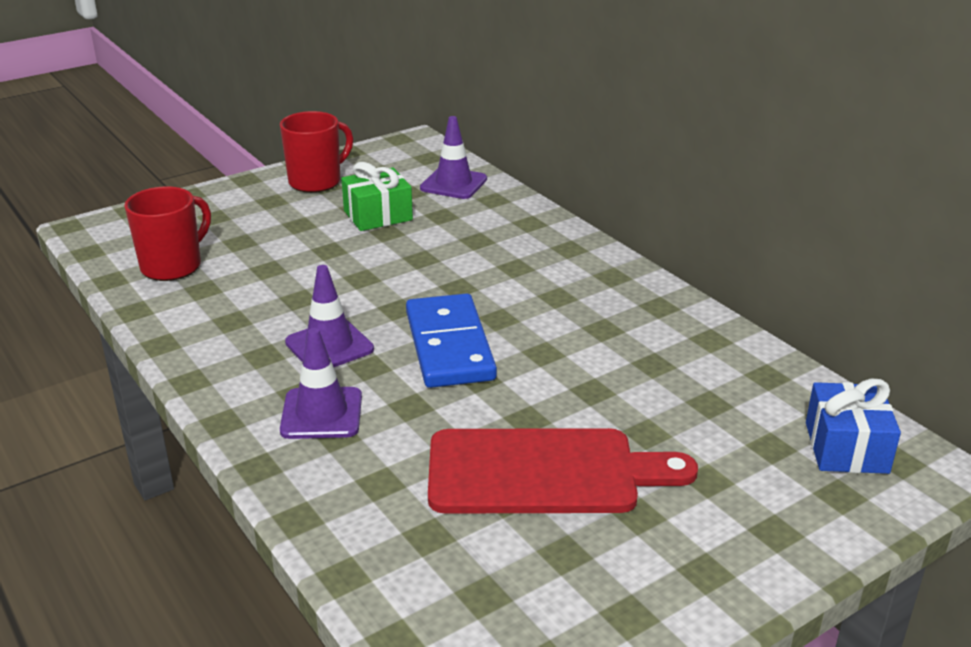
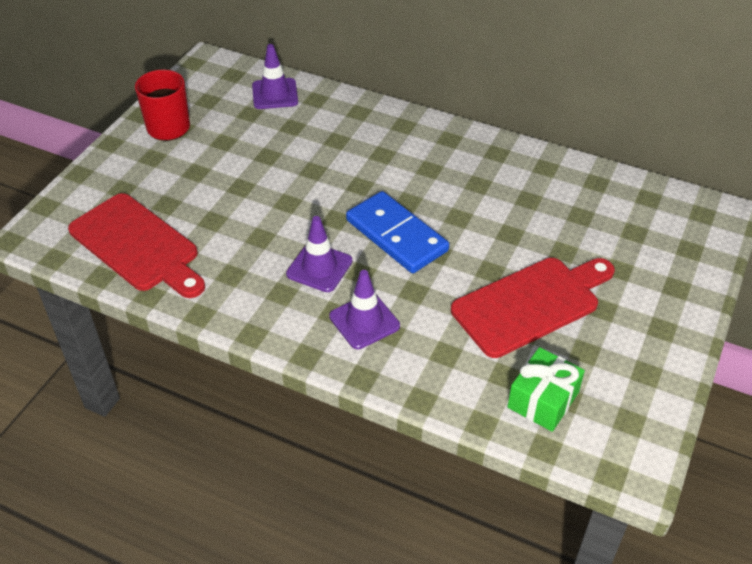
camera: 30 degrees left, 15 degrees up
(173, 266) = (137, 245): red mug -> red cutting board
(378, 215) = (247, 143): green gift -> green gift (543, 400)
(846, 447) = (671, 216): blue gift -> none

